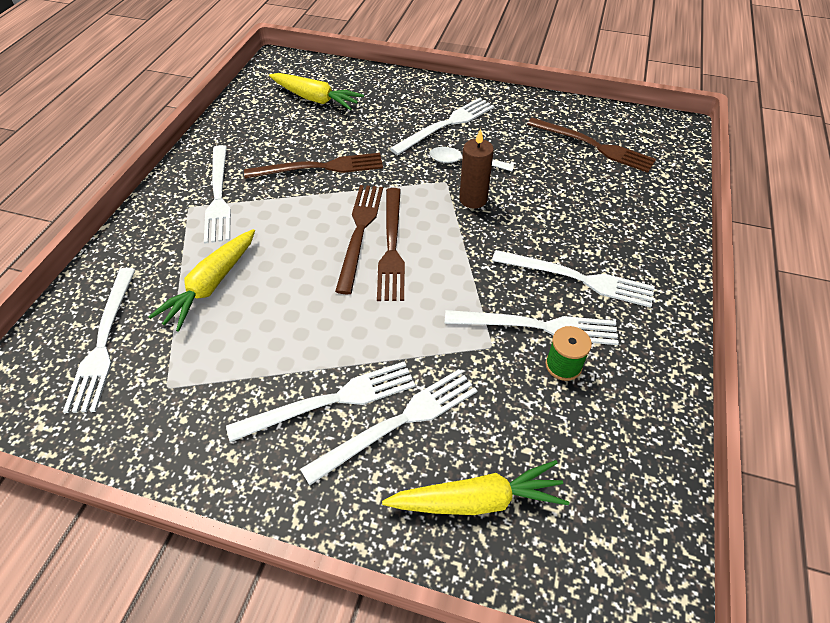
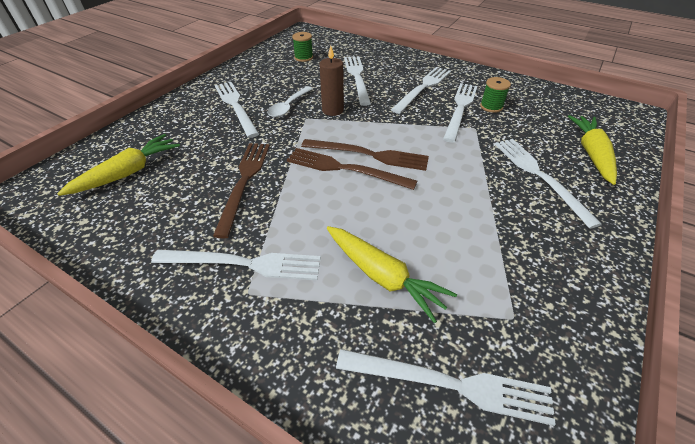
camera: 75 degrees left, 5 degrees down
(330, 401) = (523, 207): white fork -> white fork (357, 77)
(593, 146) = (303, 57): brown fork -> green spool

